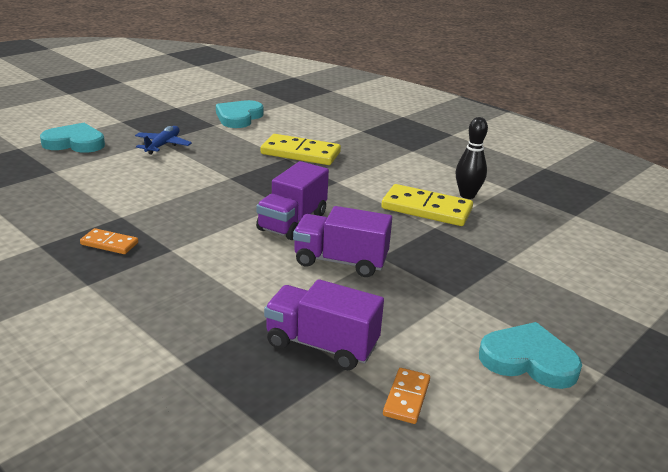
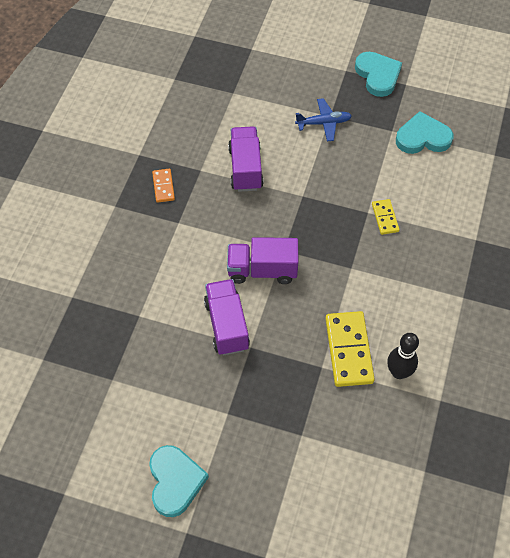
camera: 65 degrees right, 30 degrees up
(75, 143) = (284, 72): turquoise heart -> turquoise heart (378, 75)
(300, 153) = (385, 218): yellow domino -> yellow domino, size x0.54
(321, 345) = (125, 357): purple truck -> purple truck (245, 168)
(406, 398) = (100, 422): orange domino -> none

